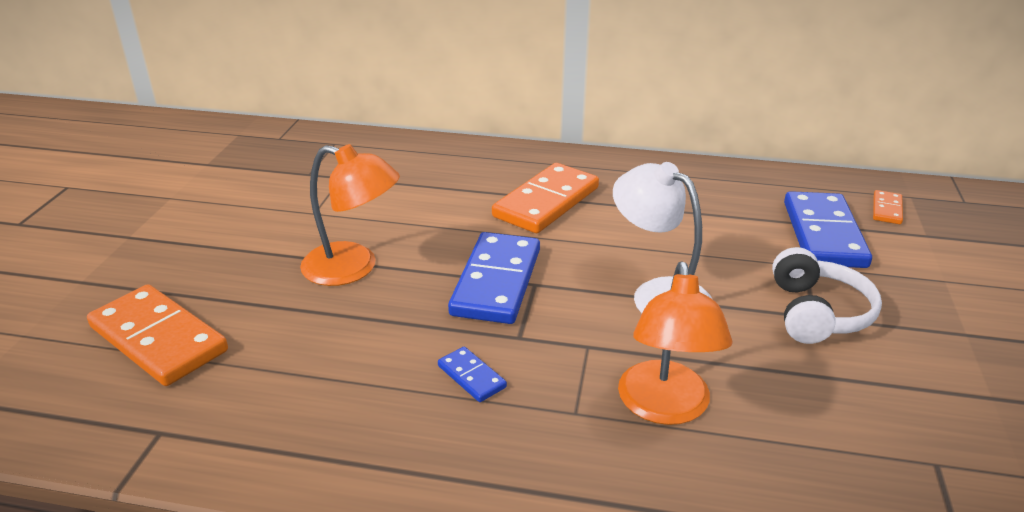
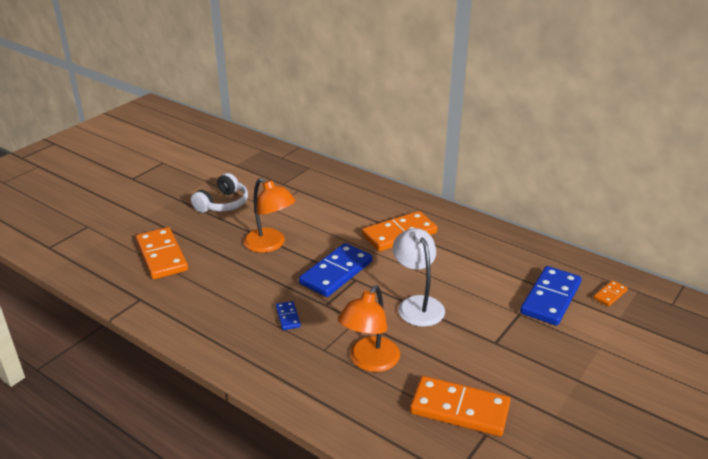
camera: 25 degrees right, 0 degrees up
(817, 313) = (498, 341): white headphones -> white headphones (223, 204)
(864, 437) = (459, 409): none -> orange domino

